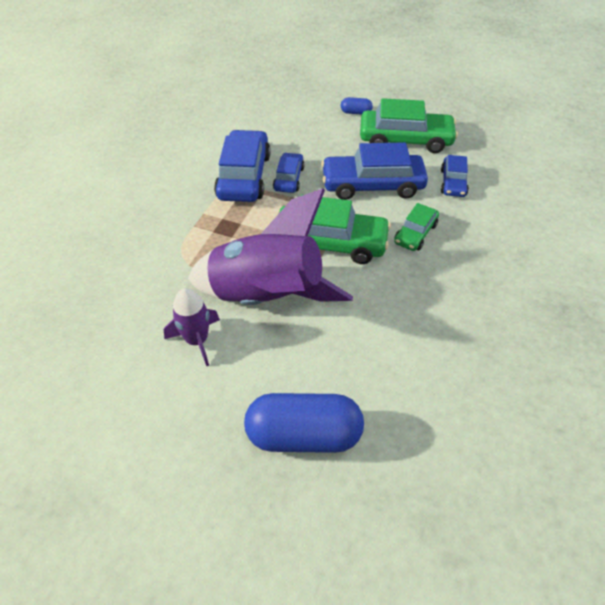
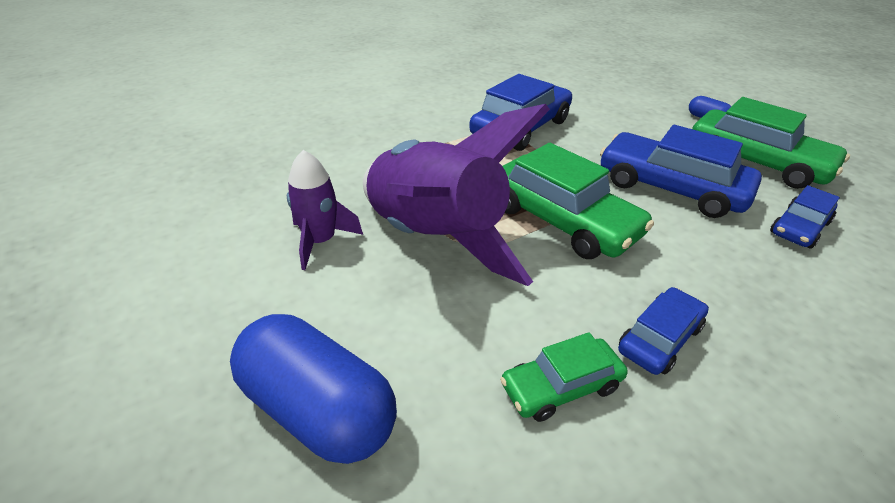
camera: 35 degrees right, 10 degrees down
(289, 178) = (569, 146): blue car -> blue car (660, 338)
(415, 233) = (691, 259): green car -> green car (561, 386)

